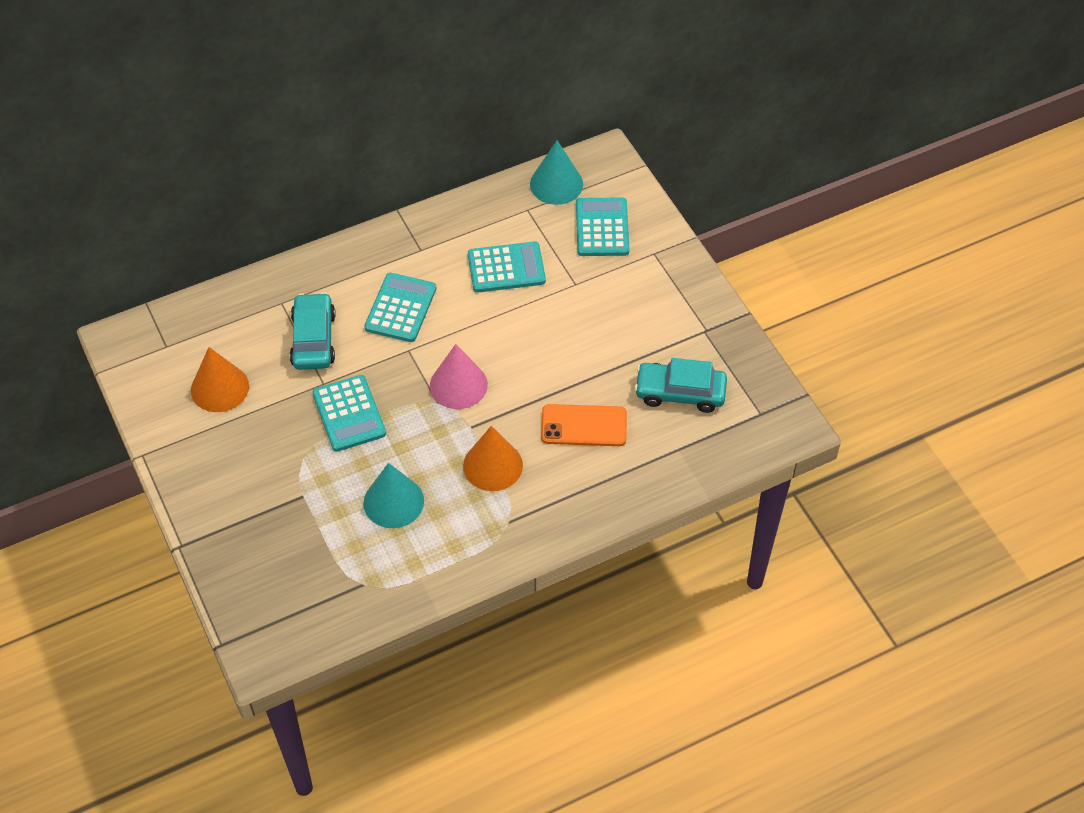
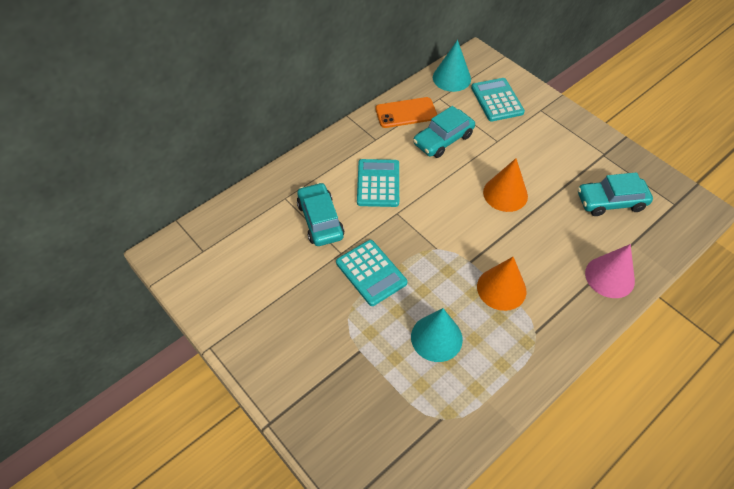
camera: 15 degrees left, 0 degrees up
(220, 388) = (258, 275): orange cone -> orange cone (505, 194)
(458, 385) = (446, 231): pink cone -> pink cone (609, 277)
(506, 268) = (443, 139): turquoise calculator -> turquoise car
(584, 426) = (555, 241): orange phone -> orange phone (406, 113)

